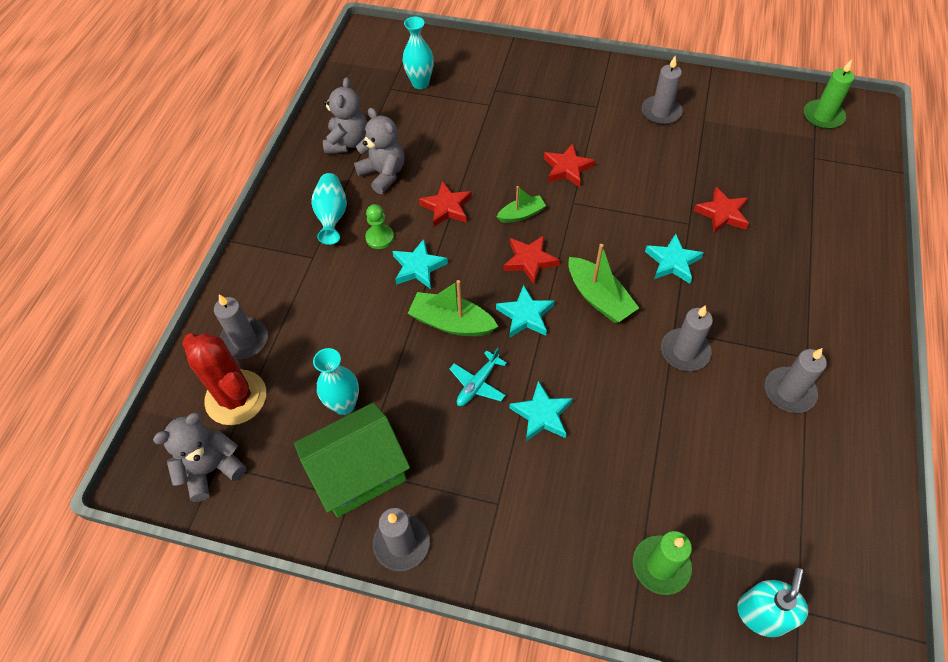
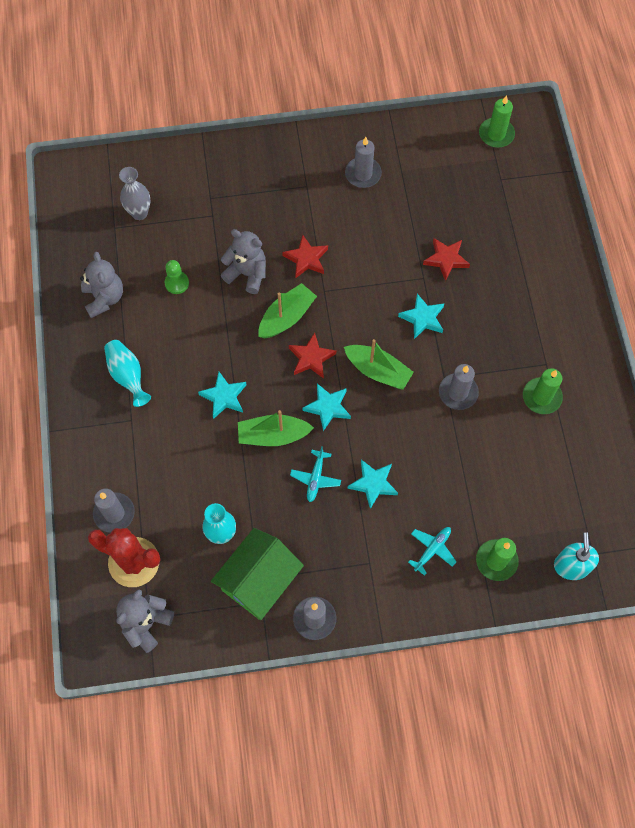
camera: 25 degrees left, 10 degrees up
(380, 237) = (179, 381): green pawn -> green pawn (177, 283)
(383, 174) = (152, 319): grey teddy bear -> grey teddy bear (247, 274)
(420, 83) = (139, 213): turquoise vase -> grey vase
(447, 207) = (222, 332): red star -> none
(521, 214) = (286, 317): green boat -> green boat, size x1.61
(582, 518) = (432, 549): none -> turquoise plane
(789, 391) = (541, 397): grey candle -> green candle

